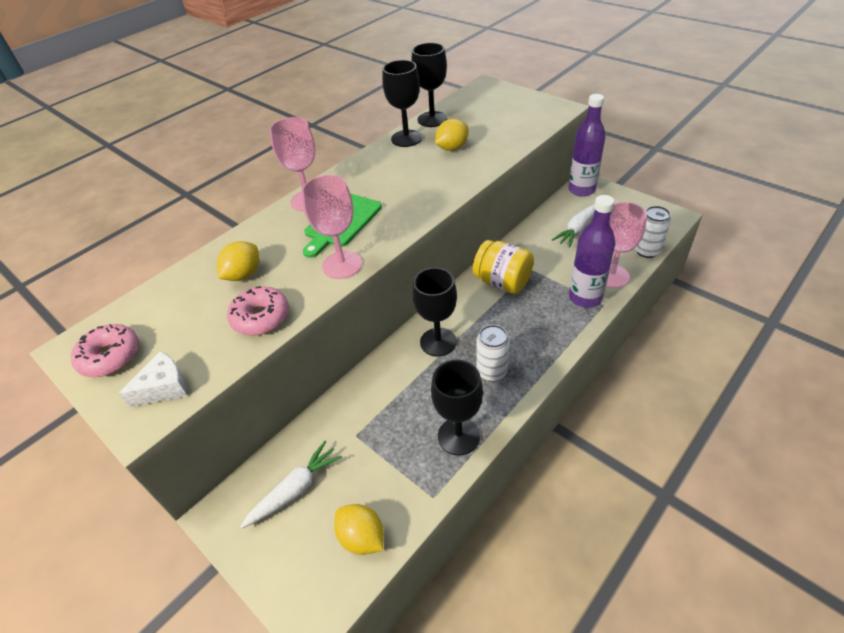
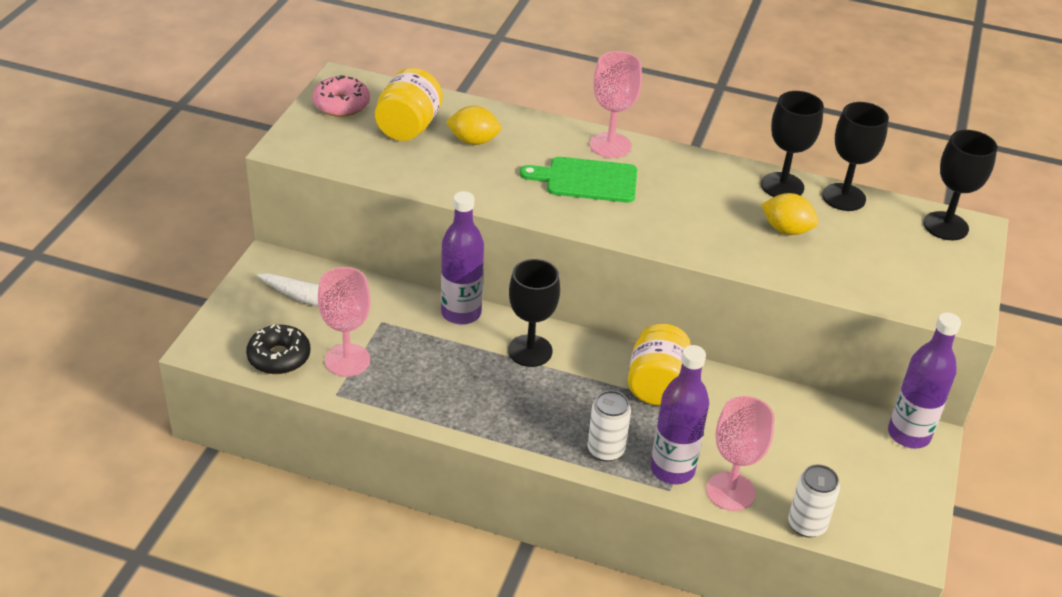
camera: 60 degrees right, 5 degrees down
(164, 387) = (323, 146): white cheese -> none
(189, 313) = (408, 127): none -> yellow jar
(261, 317) = (423, 171): pink donut -> none
(342, 265) = (520, 200): pink goblet -> pink goblet (347, 360)
(362, 537) = (279, 357): yellow lemon -> black donut
(374, 374) = (461, 313): none -> purple bottle
(458, 436) = (411, 396): black goblet -> black goblet (946, 226)
(492, 371) = (508, 404): white can -> white can (605, 450)
(577, 229) = (809, 443): white carrot -> none

